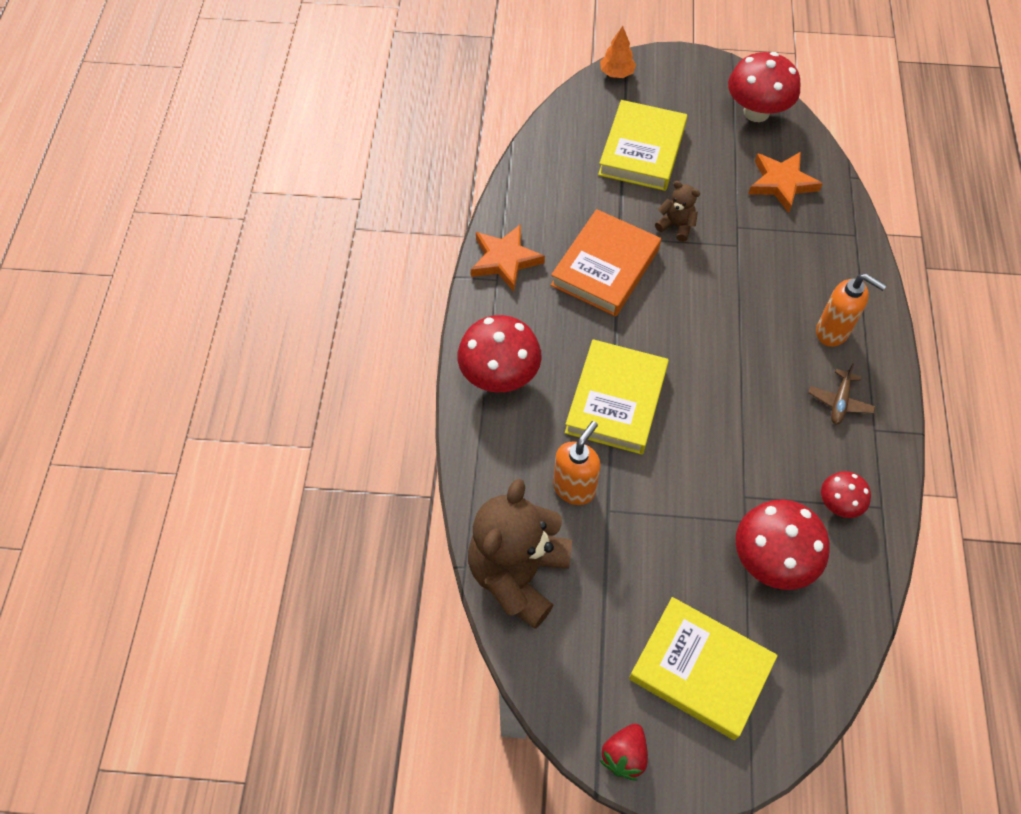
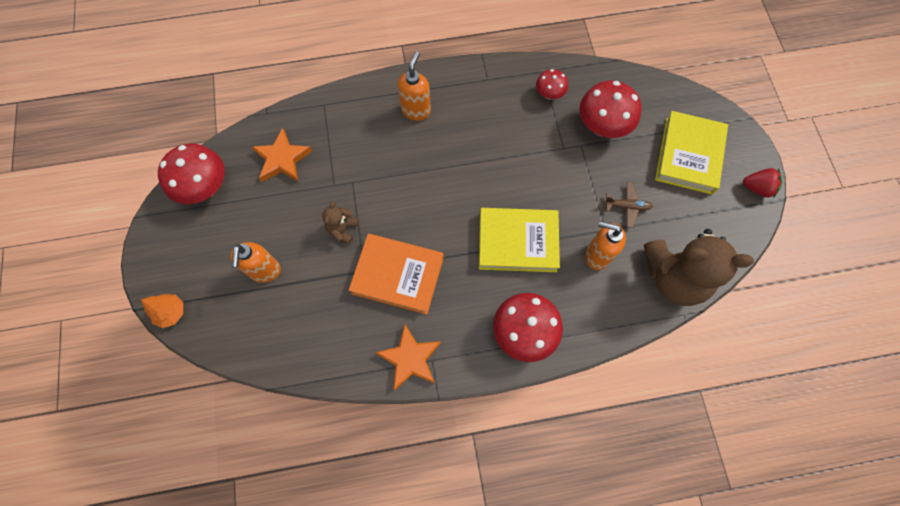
camera: 105 degrees left, 10 degrees up
(642, 151) = (265, 271): yellow book -> orange soap dispenser
(839, 401) = (472, 101): brown plane -> brown plane (627, 206)

